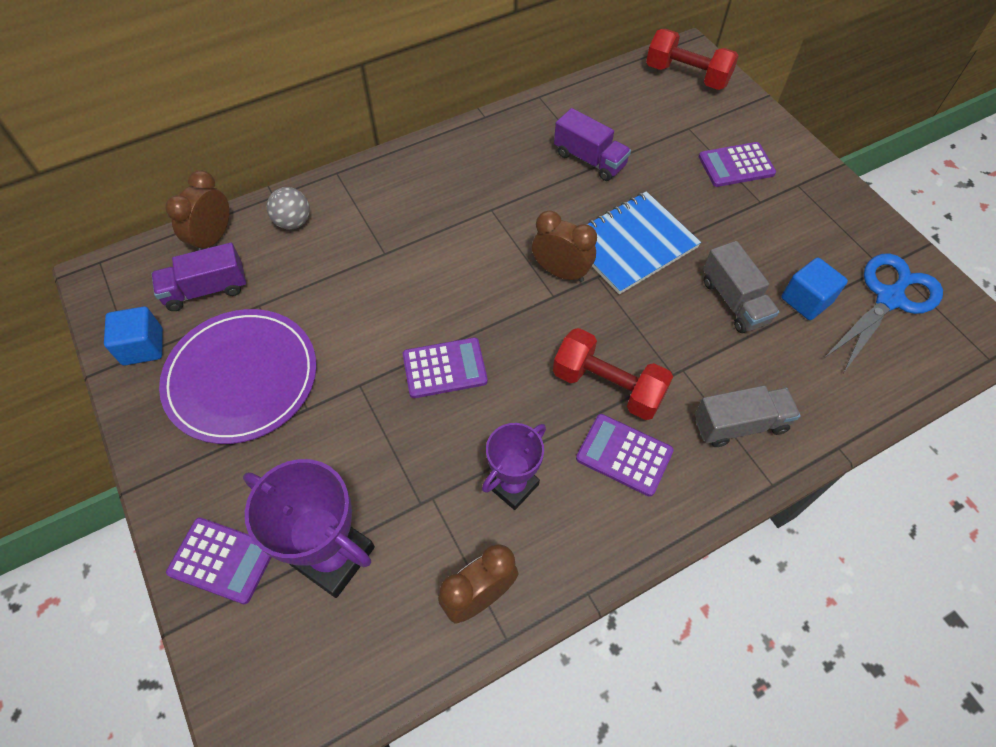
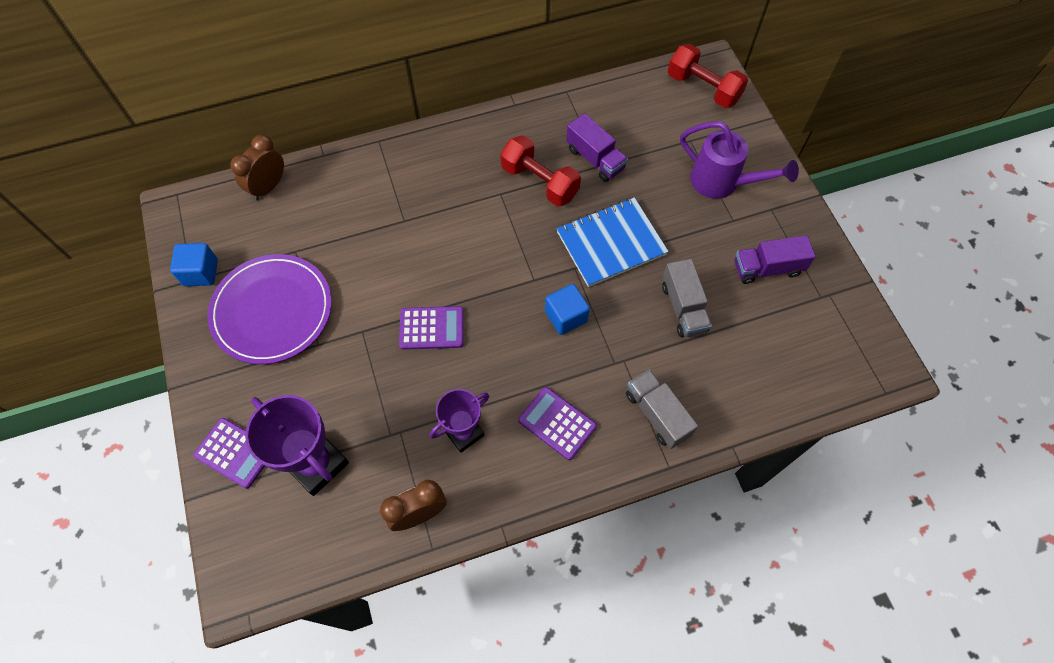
camera: 10 degrees right, 5 degrees up
(206, 290) = (256, 231): purple truck -> purple truck (767, 268)
(293, 222) = (335, 181): grey ball -> none
(561, 272) = (545, 259): brown clock -> none
(608, 386) = (559, 364): red dumbbell -> red dumbbell (539, 182)
(736, 165) = (722, 183): purple calculator -> purple watering can
(740, 424) = (657, 414): grey truck -> grey truck turned 120 degrees counterclockwise
(806, 300) = (745, 316): blue cube -> blue cube (566, 316)
(889, 299) = (817, 326): blue scissors -> none

